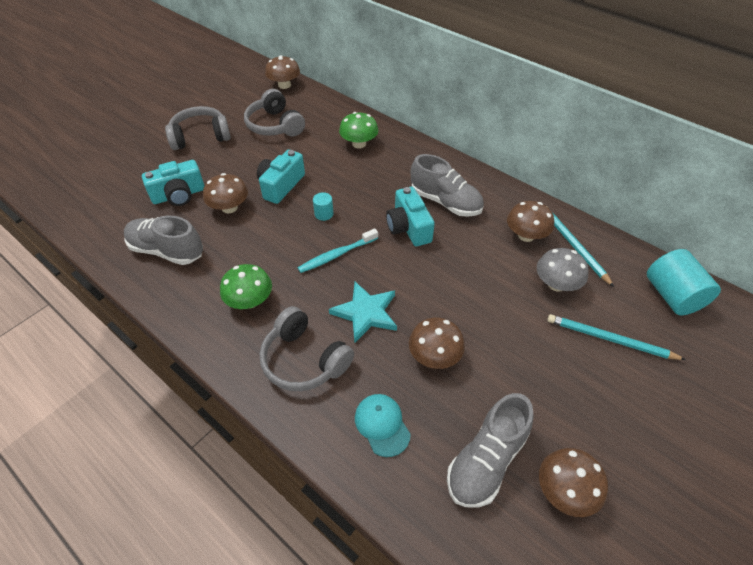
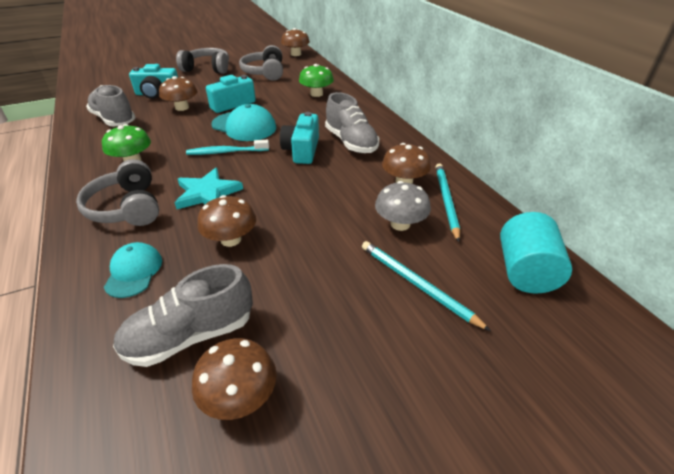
camera: 25 degrees right, 10 degrees down
(324, 214) = (244, 126): turquoise cylinder -> turquoise cap

